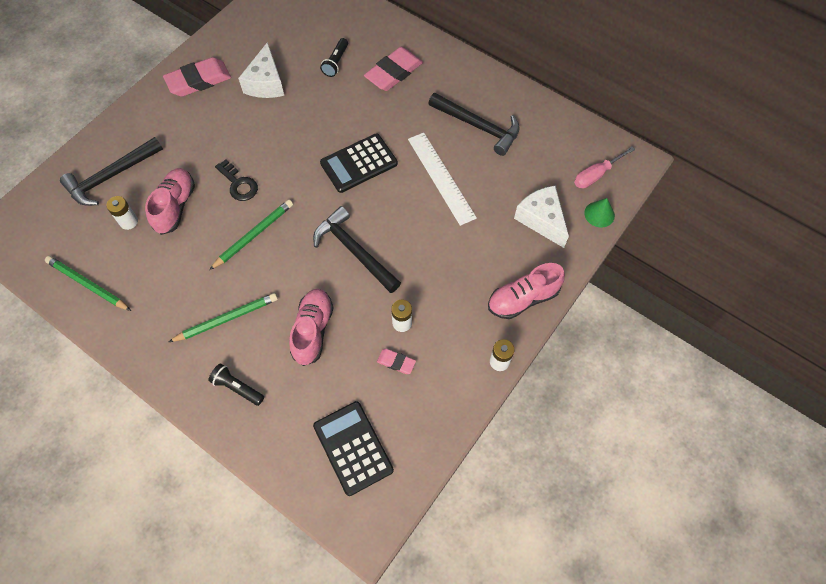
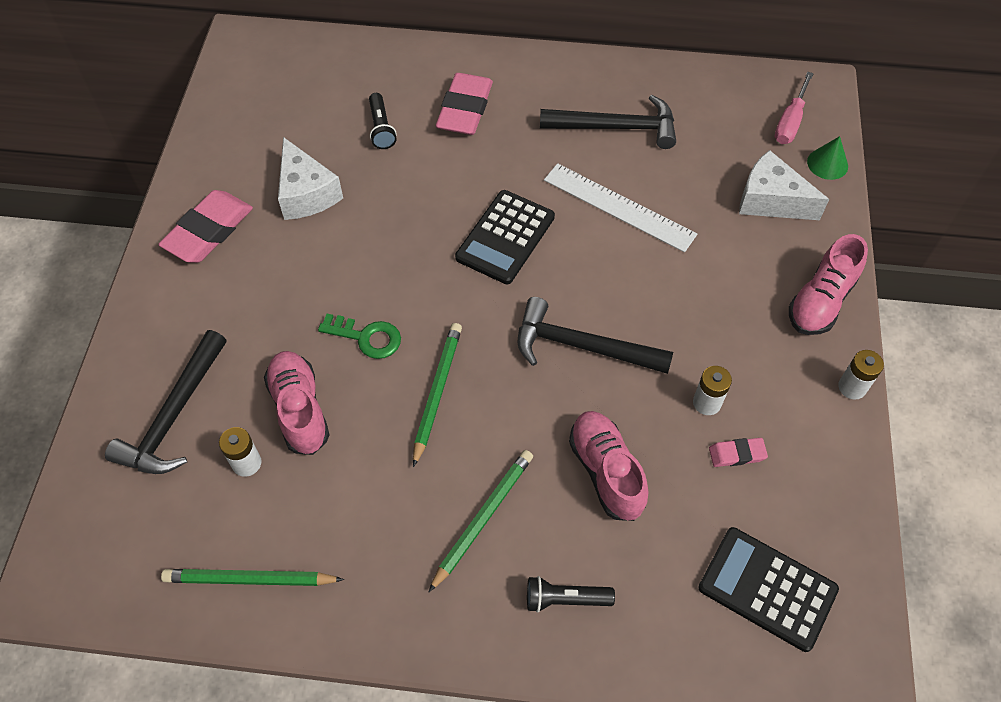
camera: 30 degrees left, 5 degrees down
(239, 184) = (366, 337): black key -> green key

